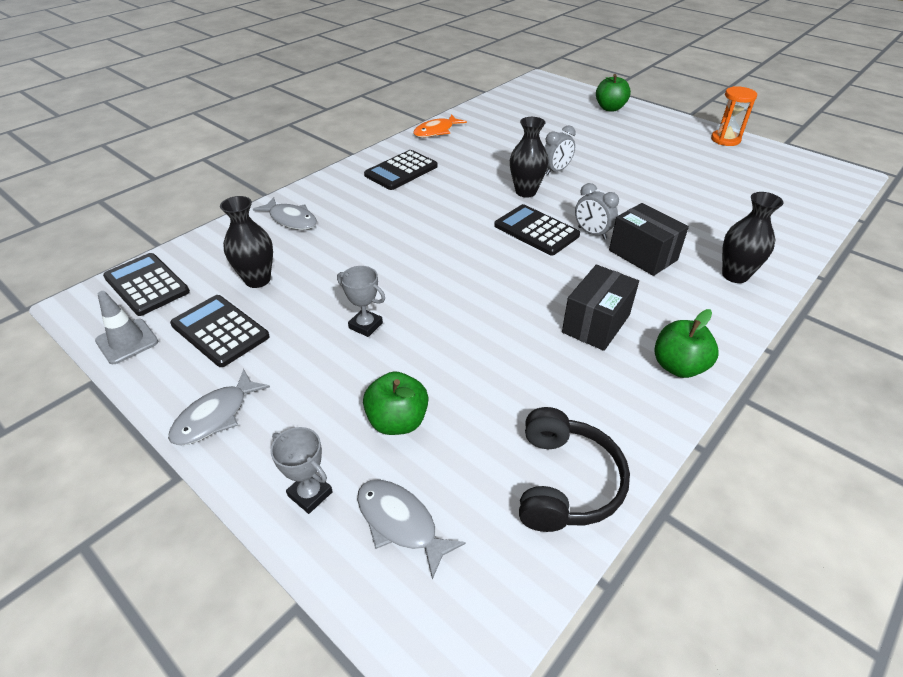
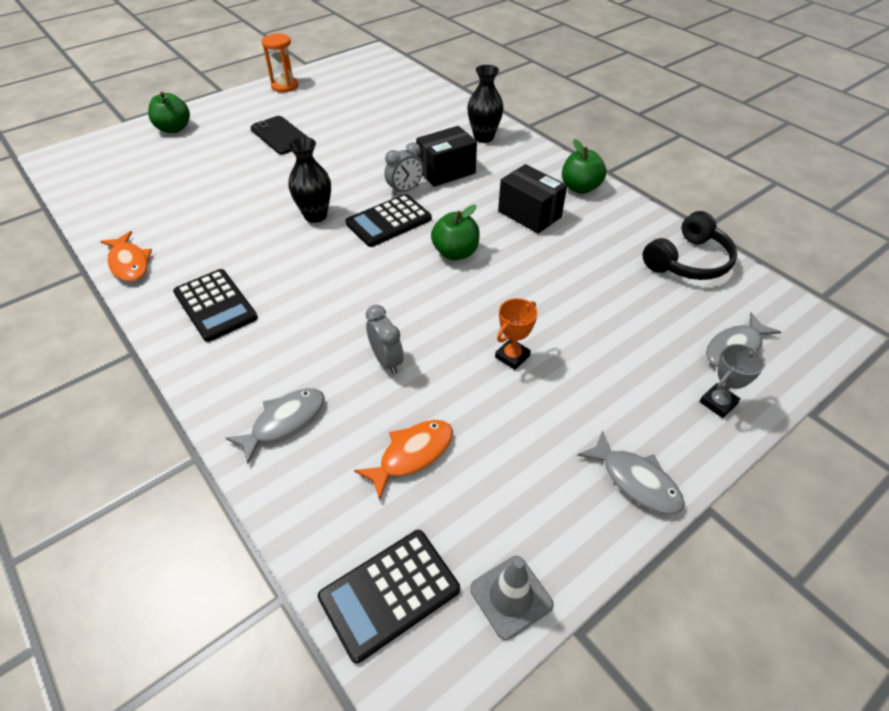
camera: 80 degrees left, 5 degrees up
(220, 331) = (503, 488): black calculator -> none
(257, 280) = (412, 454): black vase -> orange fish
(365, 325) = (512, 356): grey trophy -> orange trophy
(397, 421) = (637, 342): green apple -> green apple (455, 253)
(556, 171) = (284, 189): grey clock -> grey clock (386, 361)
(565, 482) = (688, 261): black headphones -> black headphones turned 120 degrees clockwise
(636, 154) = (280, 136): none -> black phone

